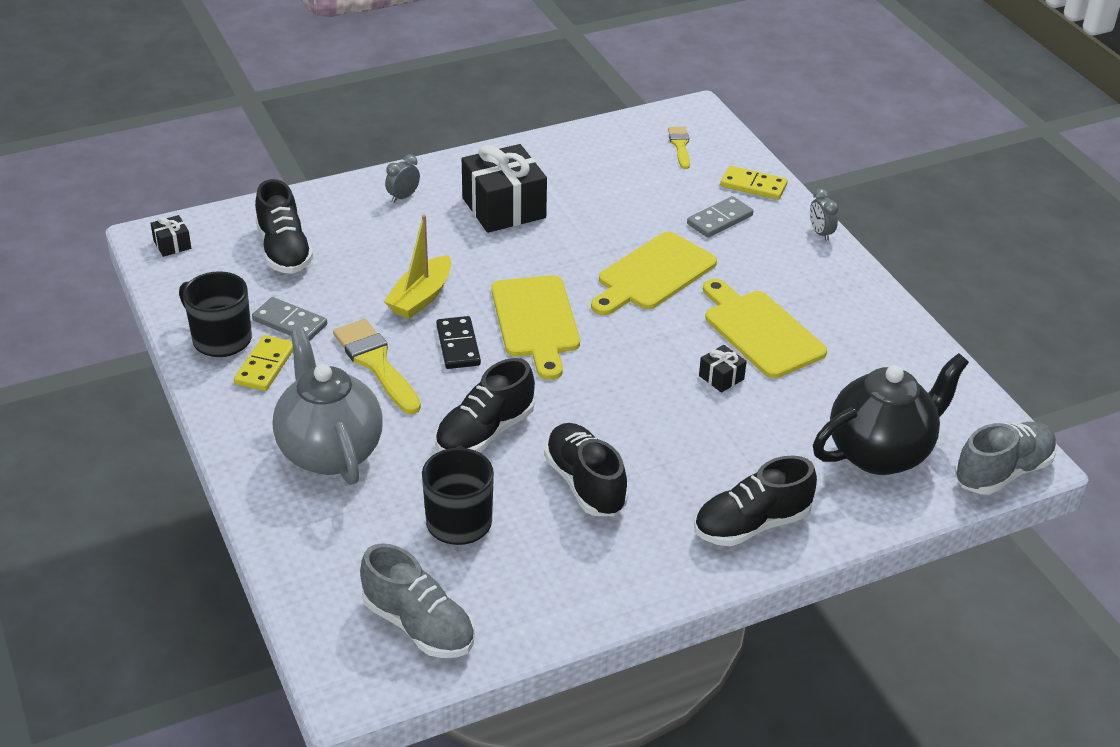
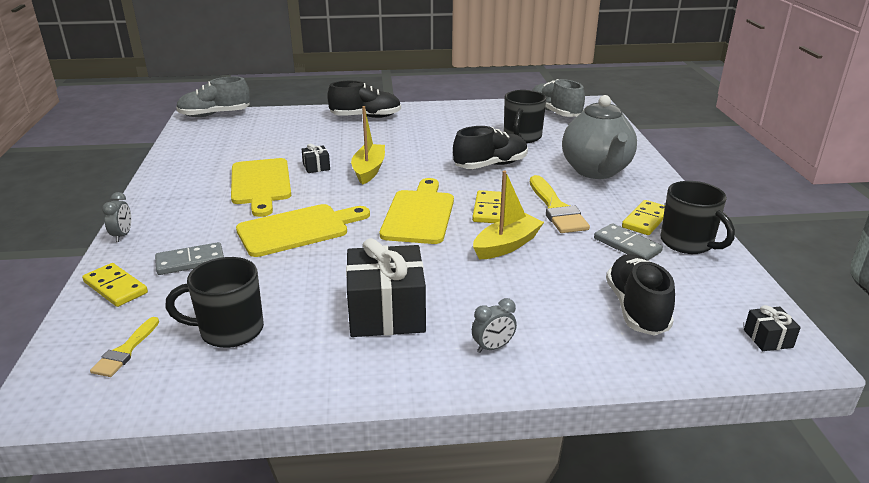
camera: 160 degrees left, 10 degrees down
(458, 345) = (488, 209): black domino -> yellow domino
(585, 484) = (442, 139): black shoe -> none
(619, 172) = (230, 330): none -> black mug
(647, 385) = (369, 170): none -> yellow boat
(880, 453) = (266, 128): black teapot -> none

